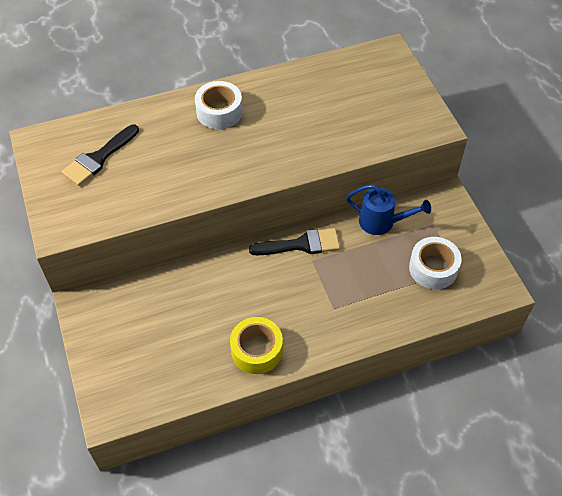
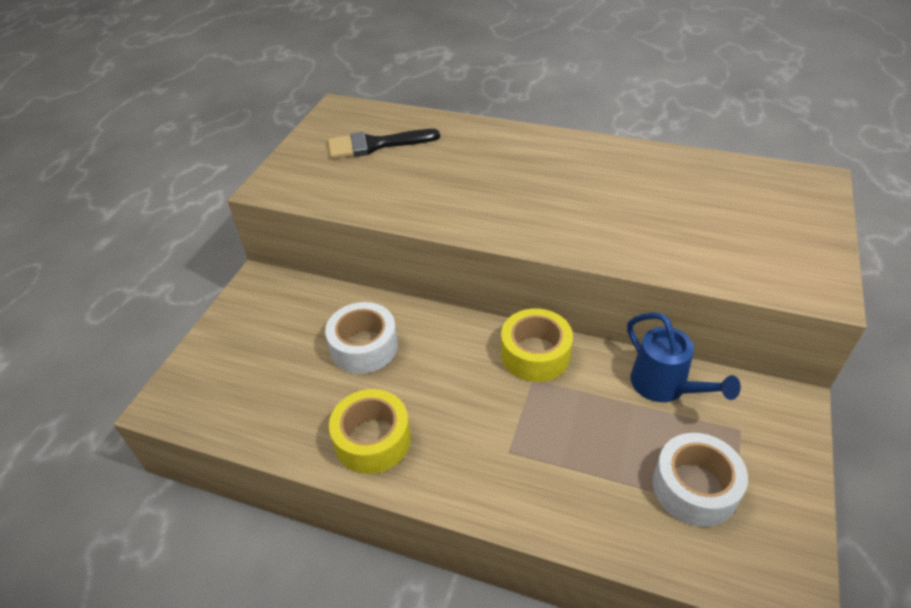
camera: 40 degrees right, 10 degrees down
(219, 112) = (539, 156): white tape -> white tape (364, 347)
(301, 244) = (535, 354): black brush -> yellow tape

